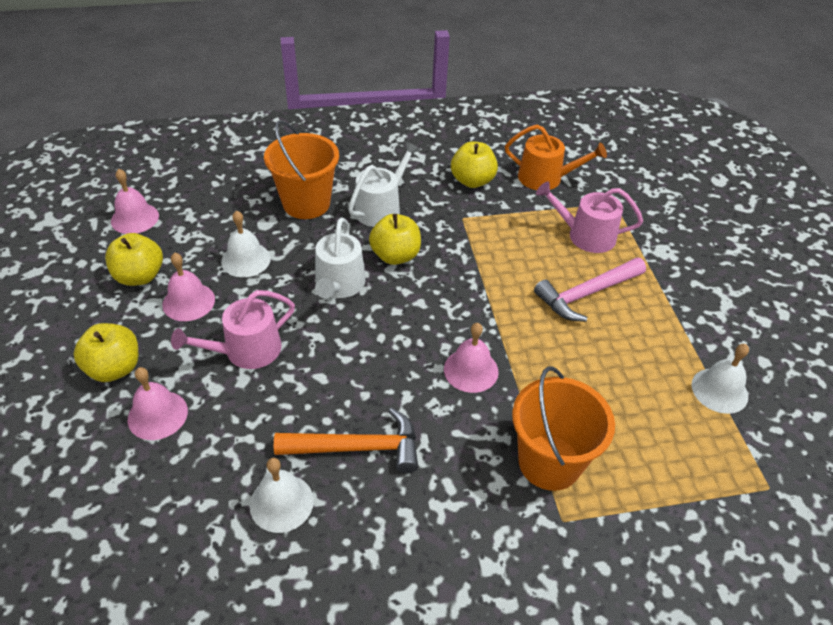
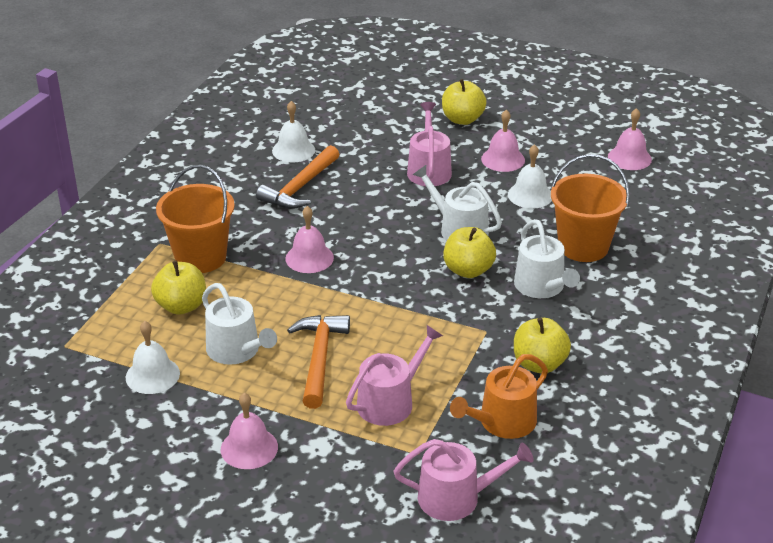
camera: 125 degrees right, 10 degrees down
(140, 276) = (551, 146): yellow apple -> yellow apple (181, 306)
(157, 415) = (405, 126): pink bell -> pink bell (249, 448)
(586, 294) = (319, 358): pink hammer -> orange hammer
(627, 174) = (457, 497): none -> pink watering can
(633, 350) = (237, 351): none -> white watering can

